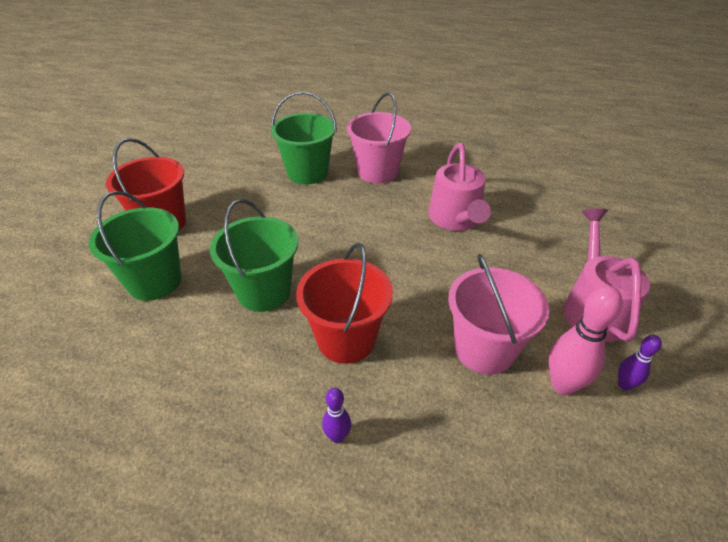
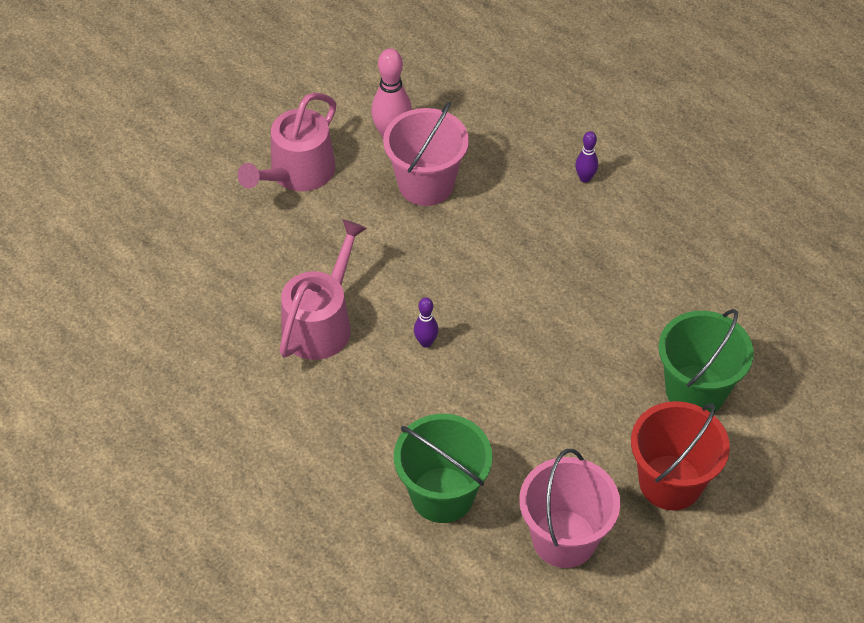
camera: 150 degrees left, 10 degrees up
(264, 291) = (586, 325): green bucket -> none
(346, 339) = (535, 243): red bucket -> none
(377, 172) = (347, 449): pink bucket -> pink bucket (564, 538)
(624, 385) = (347, 117): purple bowling pin -> purple bowling pin (426, 342)

